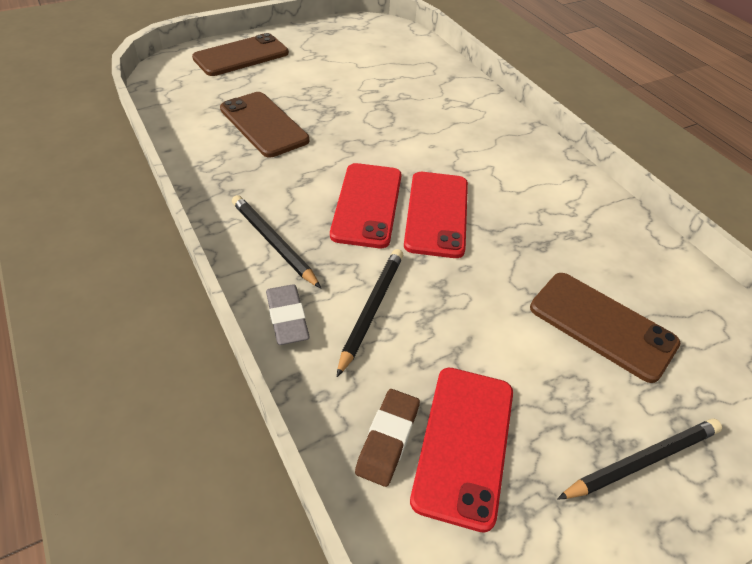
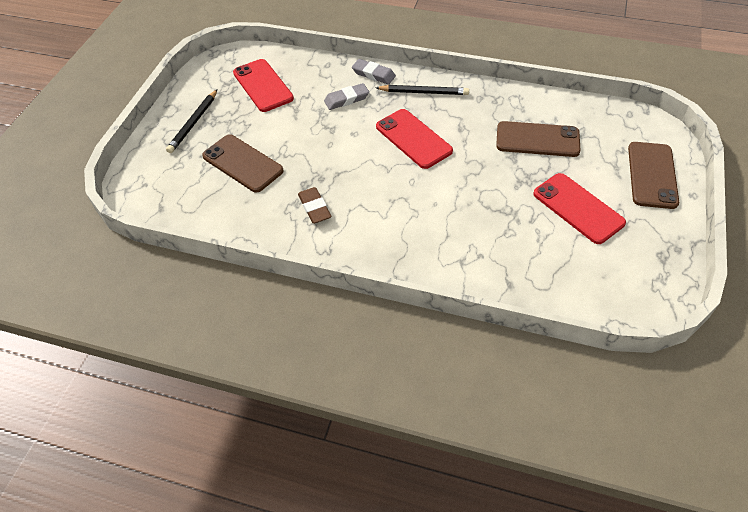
camera: 140 degrees right, 5 degrees up
(372, 309) = (346, 99): black pencil -> grey eraser
(388, 439) = (290, 70): brown eraser -> brown eraser (314, 208)
(436, 214) = (375, 160): red phone -> red phone (578, 208)
(602, 325) = (242, 163): brown phone -> brown phone turned 45 degrees clockwise

